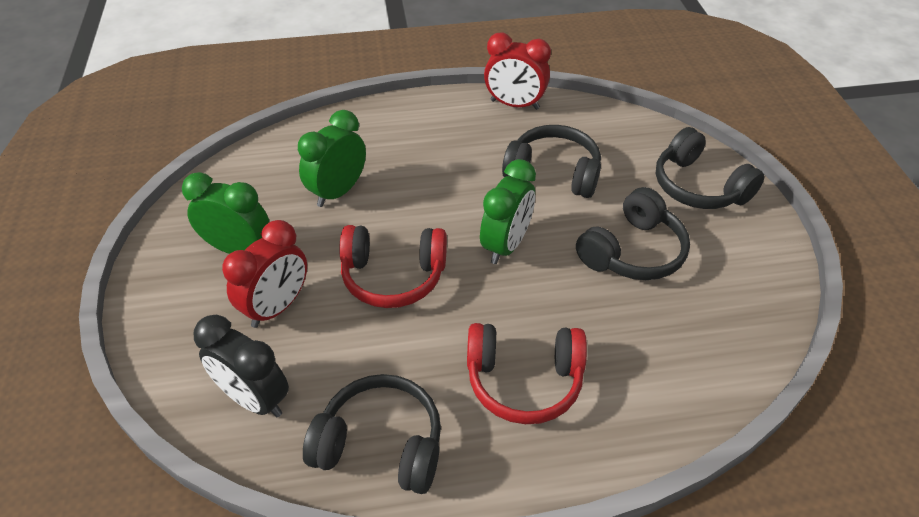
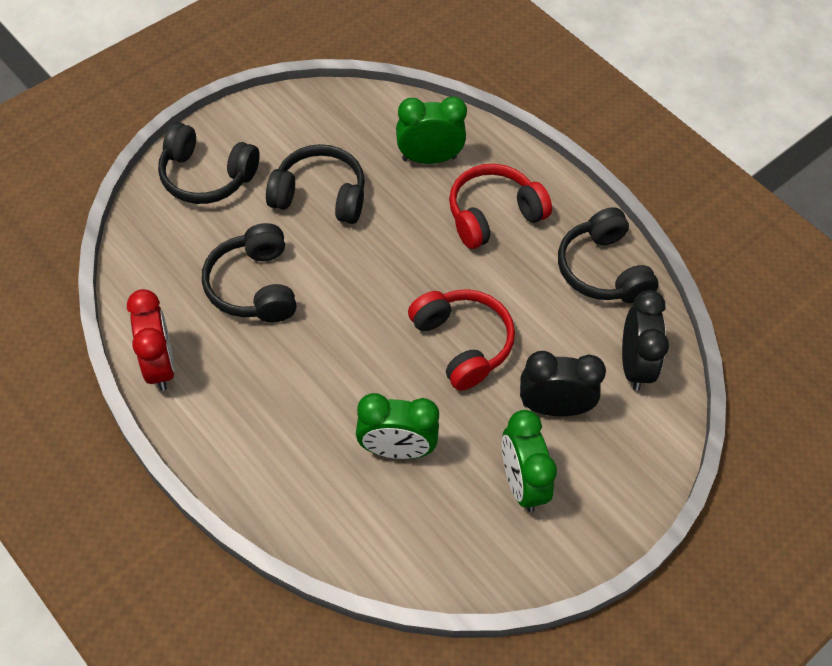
camera: 125 degrees left, 10 degrees up
(277, 307) = (553, 407): red clock -> black clock
(506, 245) = (372, 282): green clock -> green clock (429, 158)
(524, 381) = (493, 215): red headphones -> red headphones turned 90 degrees counterclockwise
(698, 186) = (206, 176): black headphones -> black headphones turned 90 degrees clockwise

